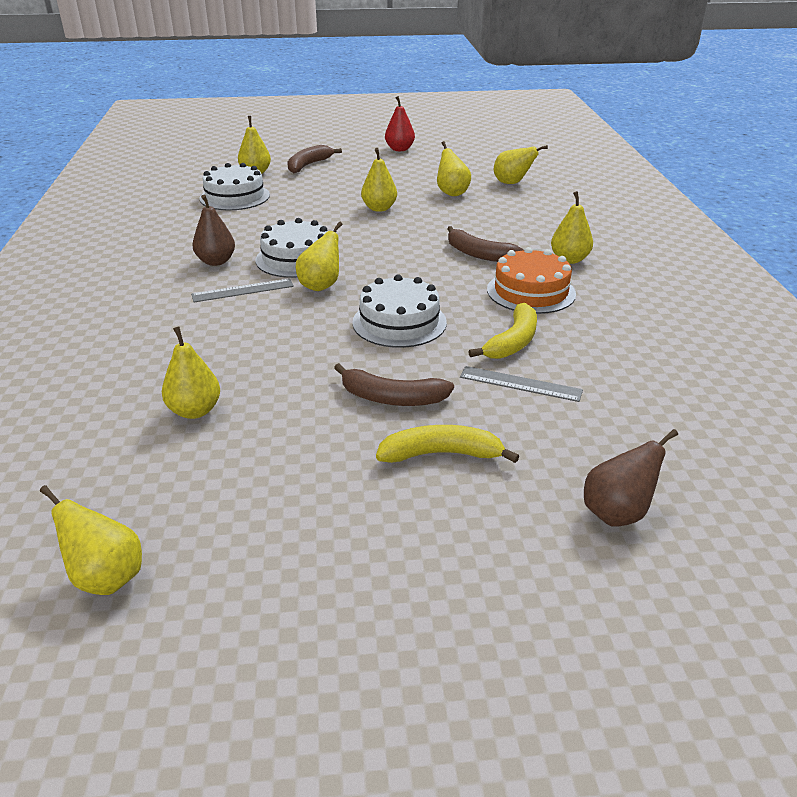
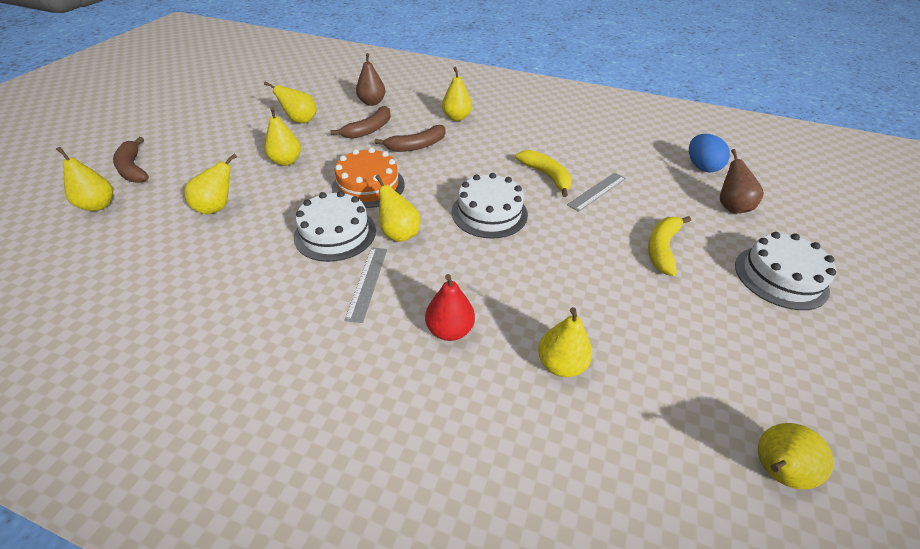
camera: 65 degrees left, 10 degrees up
(216, 261) = (288, 286): brown pear -> brown pear (372, 102)
(235, 197) = (143, 236): white cake -> white cake (780, 277)
(392, 398) = (590, 249): brown banana -> brown banana (369, 130)
(399, 149) = (176, 113): red pear -> red pear (449, 330)
(512, 183) = (316, 93): yellow pear -> yellow pear (217, 207)
(531, 291) = (487, 146): orange cake -> orange cake (368, 185)
(706, 471) = (701, 167): none -> blue egg

